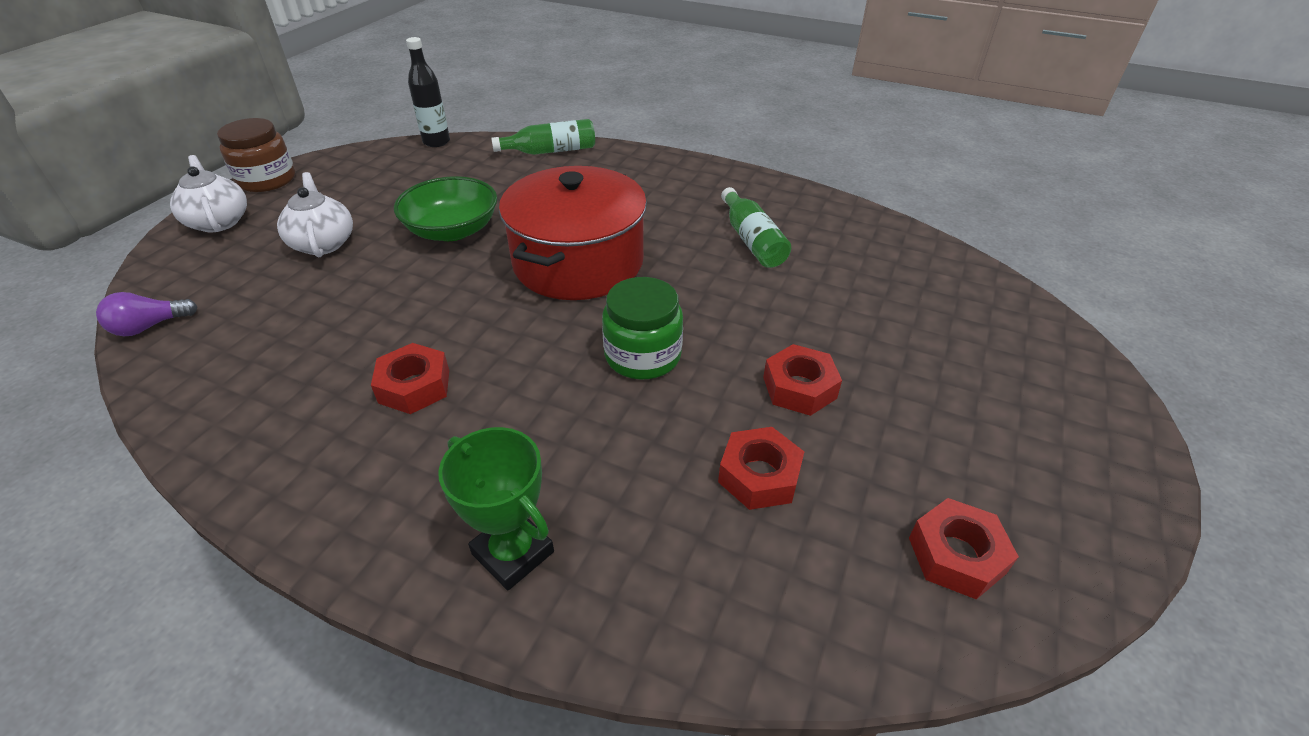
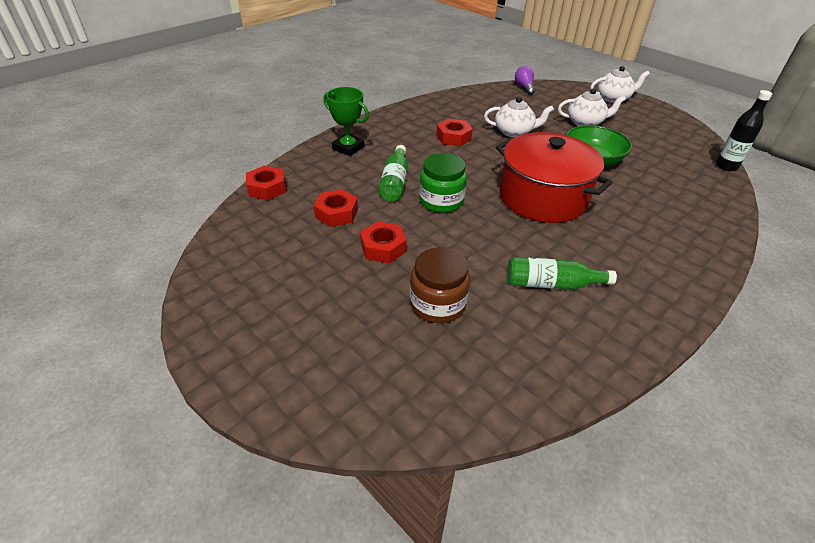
camera: 110 degrees right, 0 degrees up
(267, 180) = (661, 110): brown jar -> brown jar (437, 303)
(374, 313) = (514, 132): none -> white teapot
(513, 553) = (348, 148): green trophy -> green trophy turned 60 degrees clockwise
(551, 151) = (716, 214): green bottle -> green bottle (394, 182)
(956, 555) = (248, 256): red nut -> red nut (267, 188)

